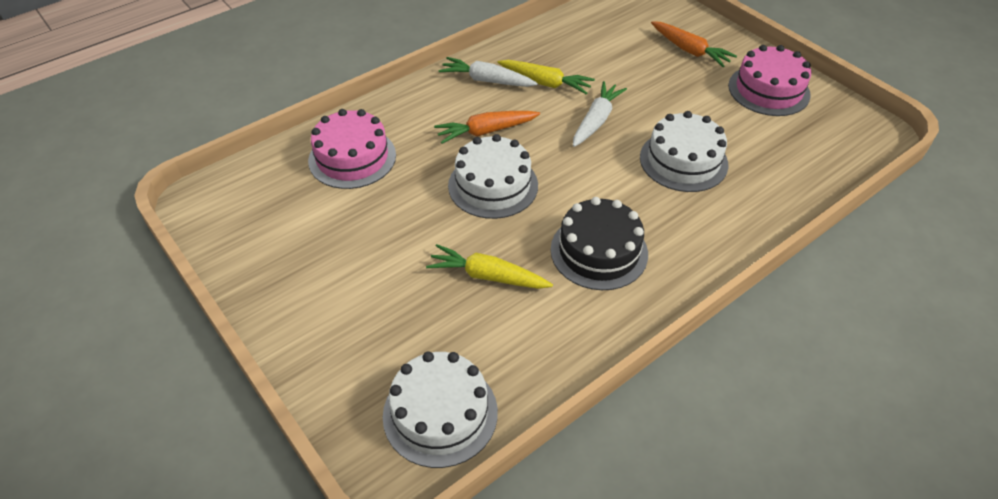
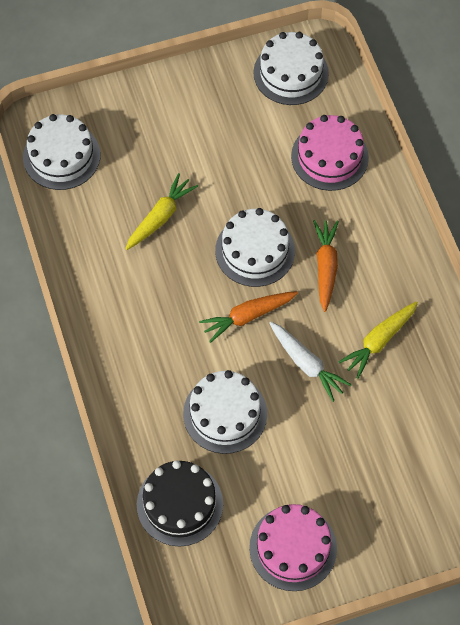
camera: 110 degrees right, 15 degrees up
(244, 214) = (291, 73): none -> white cake
(486, 80) = (401, 291): white carrot -> none
(599, 251) = (151, 301): black cake -> black cake (180, 504)
(690, 50) = (385, 504): orange carrot -> orange carrot (247, 316)

